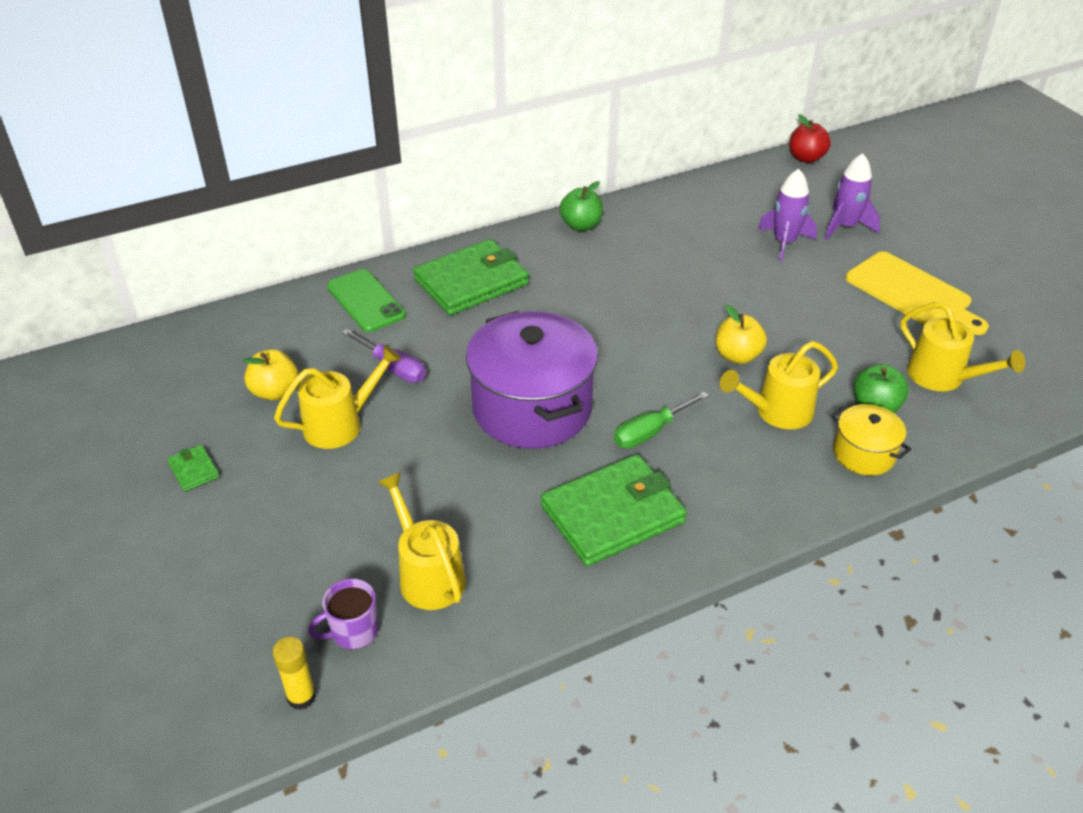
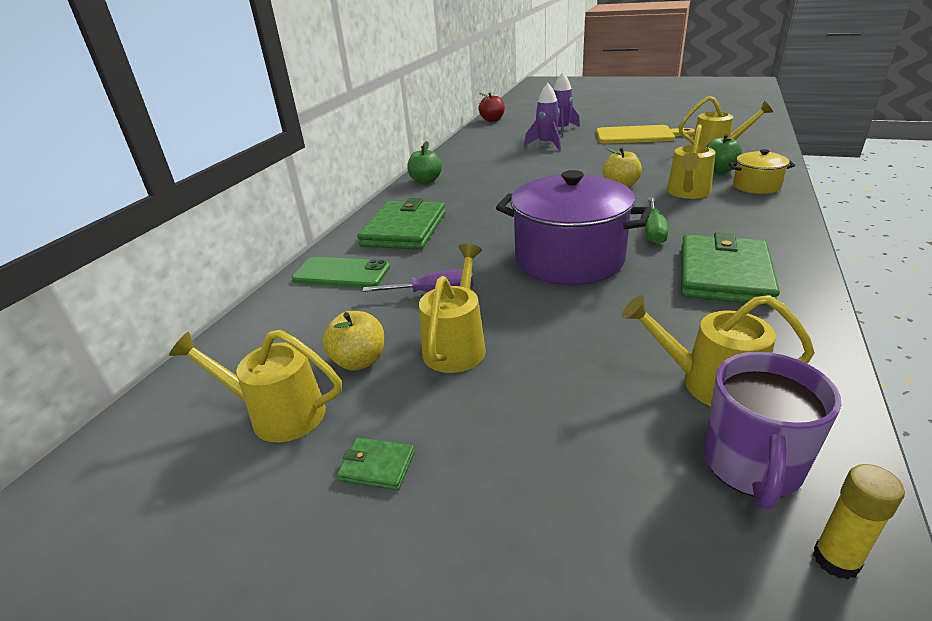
camera: 40 degrees left, 10 degrees down
(192, 396) = (277, 414): none -> yellow watering can
(353, 631) = (752, 466): purple mug -> purple mug, size x1.57

